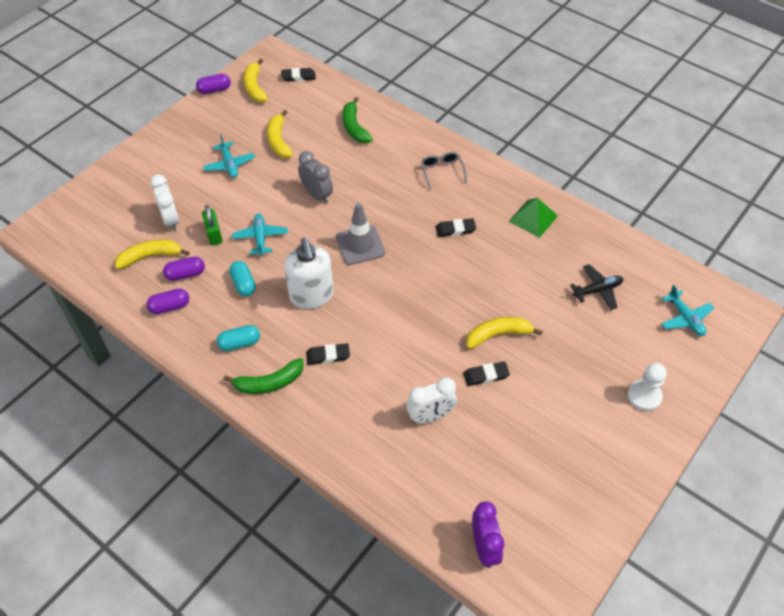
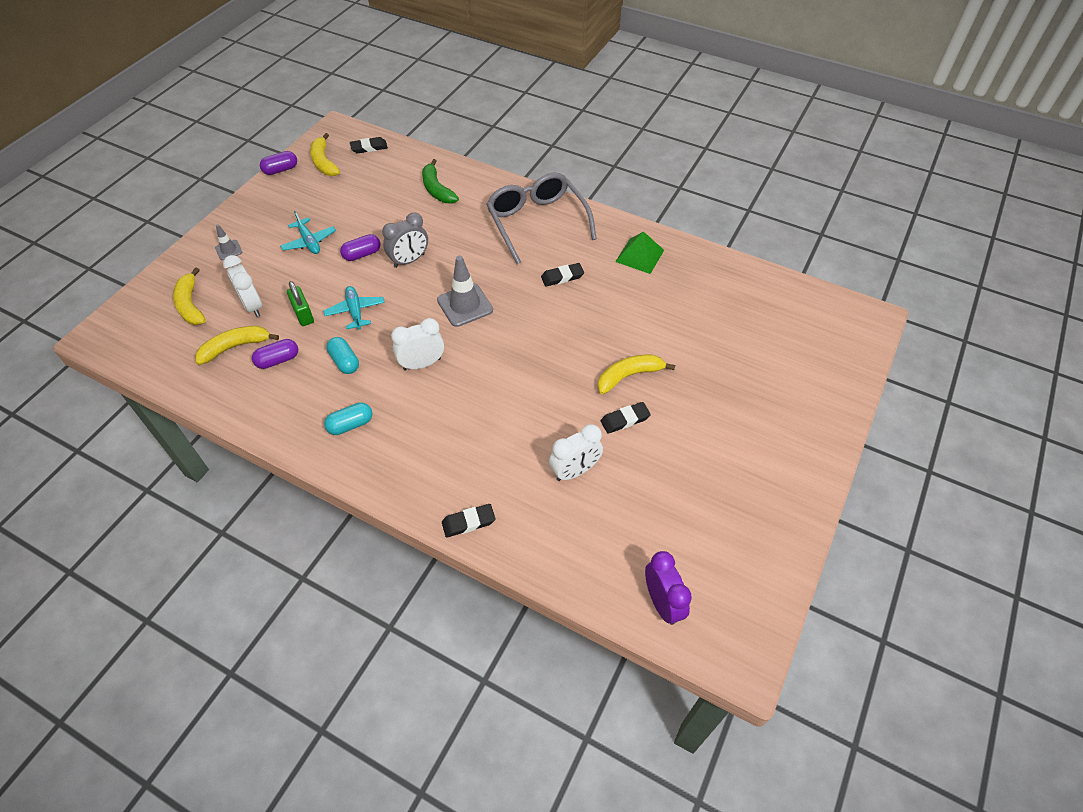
camera: 10 degrees left, 0 degrees up
(157, 163) = (229, 250): none -> grey traffic cone
(170, 307) = (265, 397): purple capsule -> purple capsule (362, 254)
(269, 383) = (391, 462): green banana -> none
(279, 140) = (359, 212): yellow banana -> yellow banana (191, 305)
(311, 296) = (422, 364): white soap dispenser -> white clock
(317, 195) = (409, 260): grey clock -> grey clock turned 105 degrees clockwise
(328, 356) = (451, 424): black eraser -> black eraser (468, 522)
(442, 172) = (536, 222): grey glasses -> grey glasses, size x2.13
(597, 290) = (720, 317): black plane -> none
(644, 396) = (793, 416): white pawn -> none
(685, 318) = (814, 333): turquoise plane -> none

